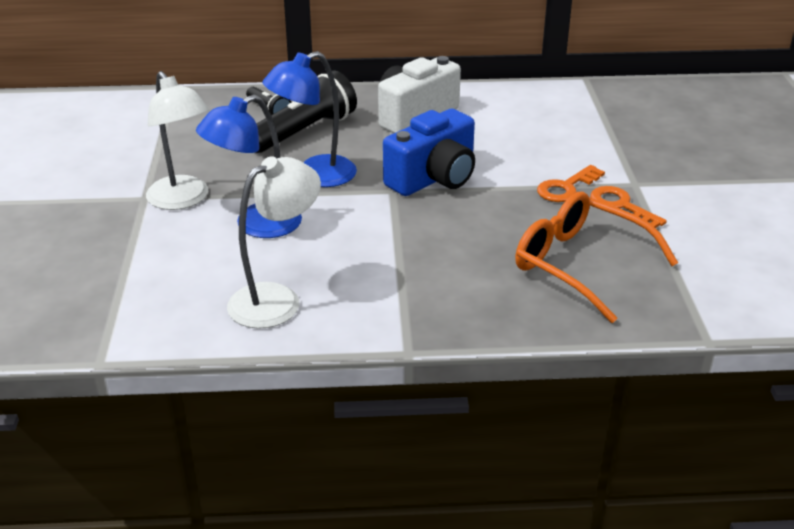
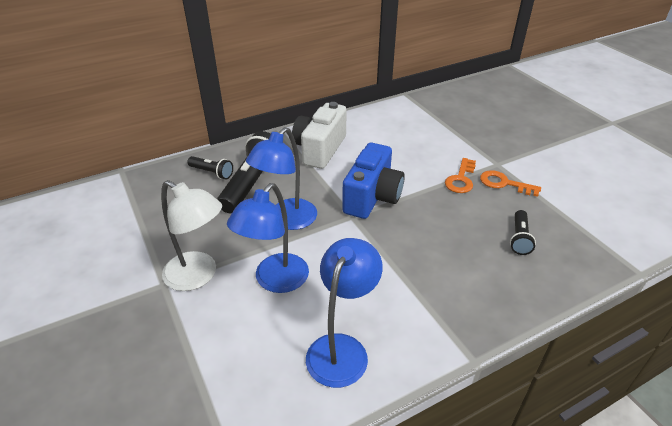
camera: 25 degrees left, 5 degrees up
(277, 299) = (342, 348): white lamp -> blue lamp
(580, 265) = (519, 238): orange glasses -> black flashlight

